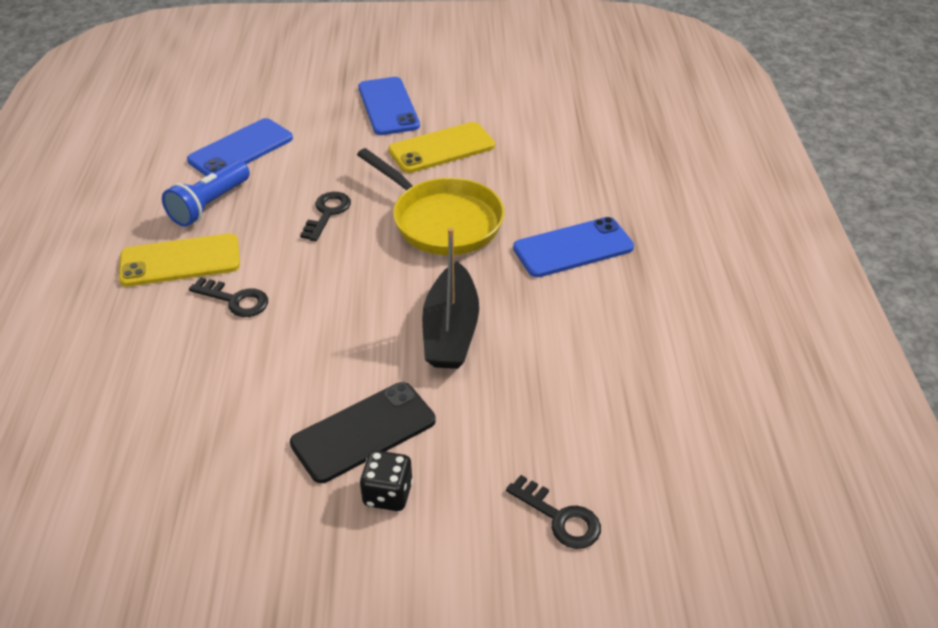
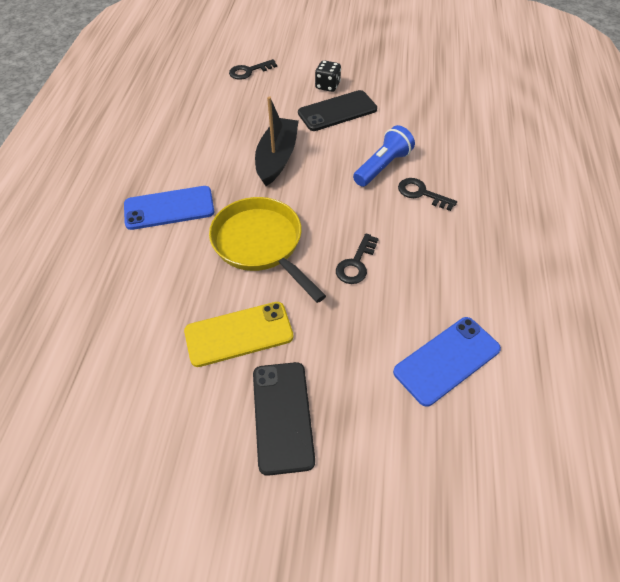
camera: 170 degrees left, 10 degrees up
(180, 261) = (471, 230): yellow phone -> none
(209, 205) = (461, 286): blue flashlight -> blue flashlight (382, 166)
(388, 106) = (282, 416): blue phone -> black phone
(560, 518) = (249, 71): black key -> black key turned 75 degrees counterclockwise

